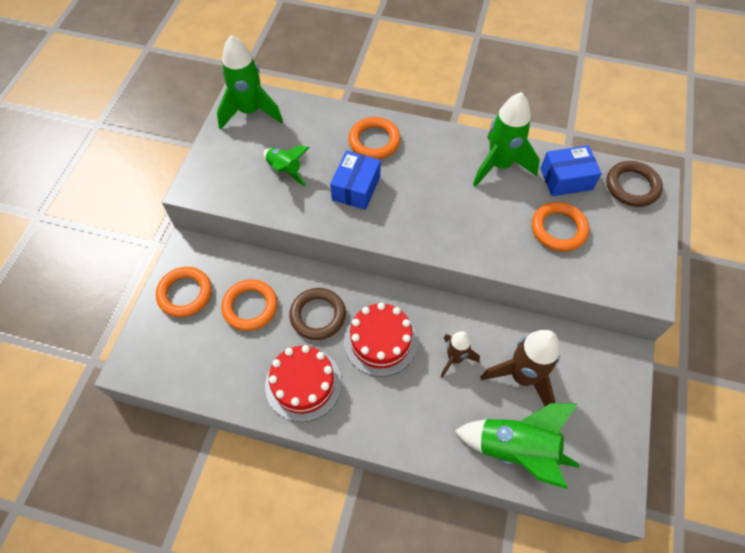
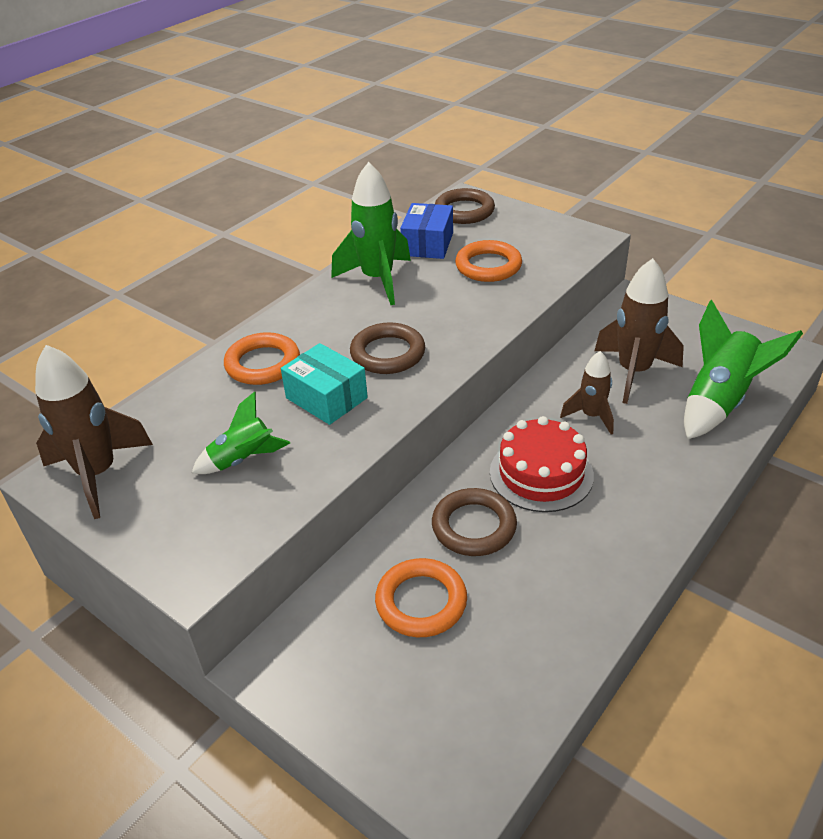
camera: 65 degrees left, 20 degrees down
(185, 294) = (351, 686): orange ring -> none
(250, 112) = (98, 474): green rocket -> brown rocket
(303, 384) = (575, 568): red cake -> none
(356, 188) = (326, 398): blue box -> turquoise box
(416, 204) = (388, 353): none -> brown ring

